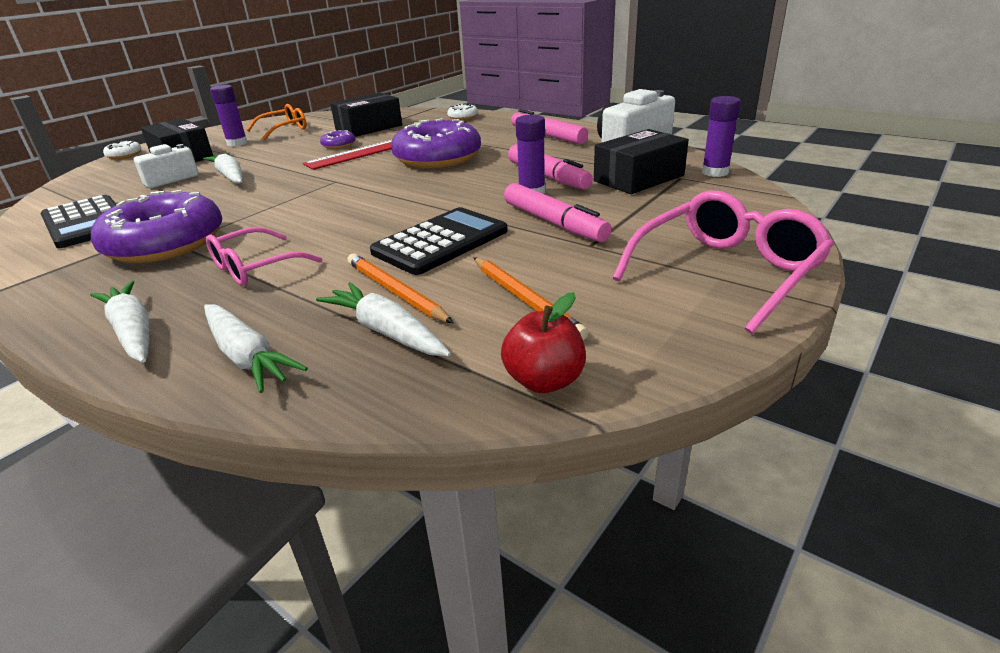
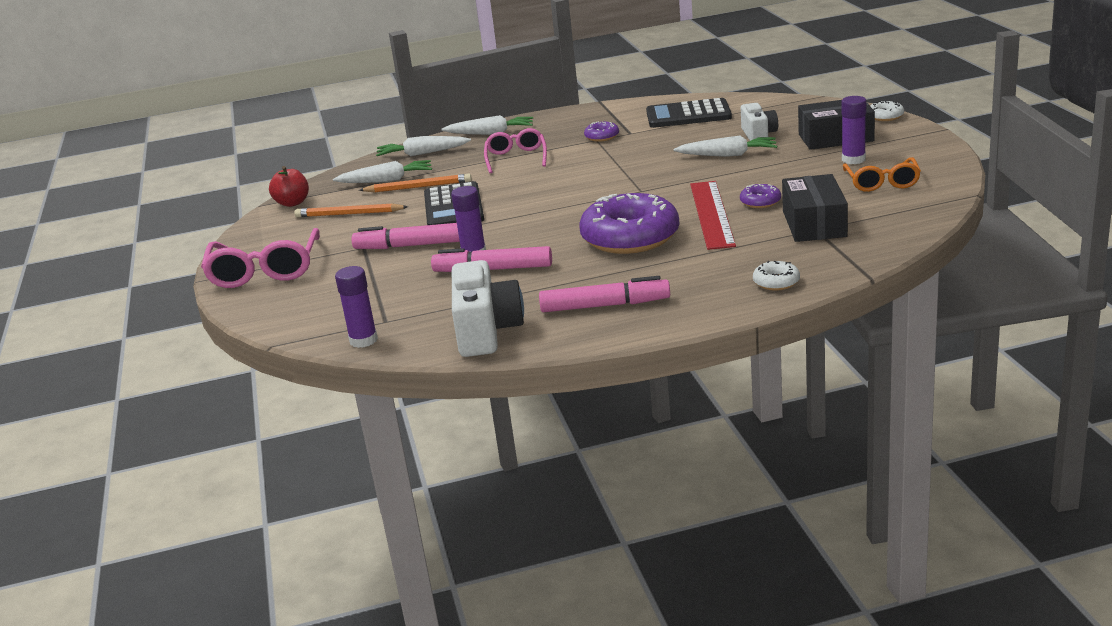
camera: 130 degrees right, 5 degrees down
(165, 243) = (602, 136): purple donut -> purple donut, size x0.43
(639, 178) = (417, 303): black box -> none

